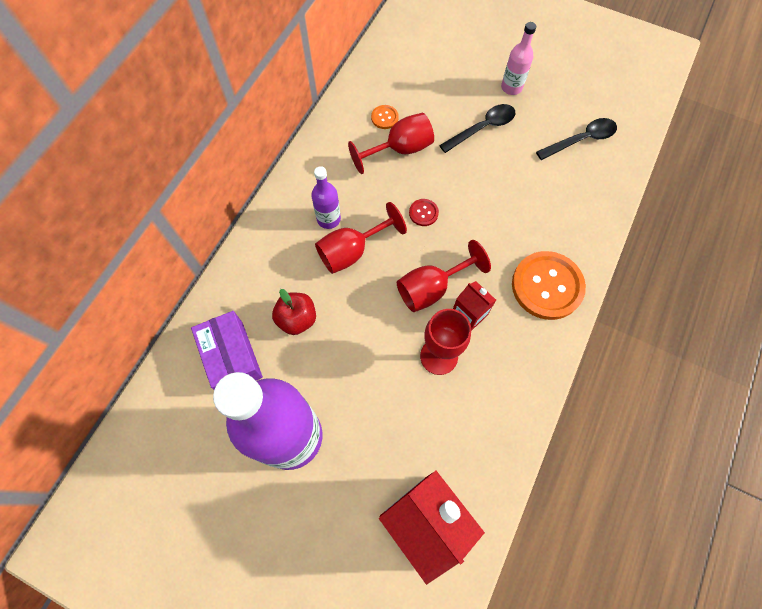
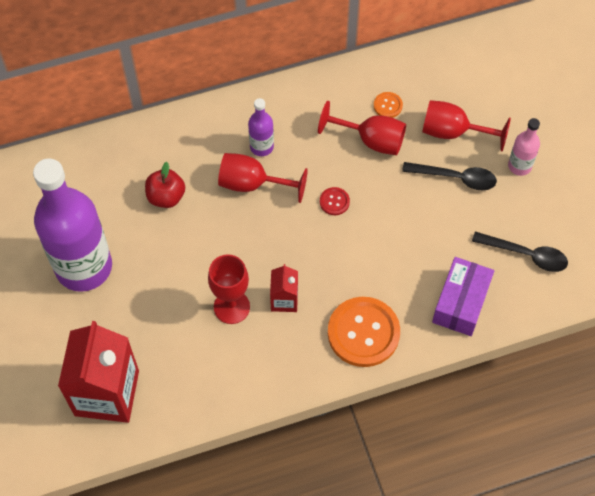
camera: 45 degrees right, 5 degrees down
(232, 357) = (100, 184): purple box -> purple box (461, 303)
(432, 288) = (279, 259): red goblet -> red goblet (453, 132)

